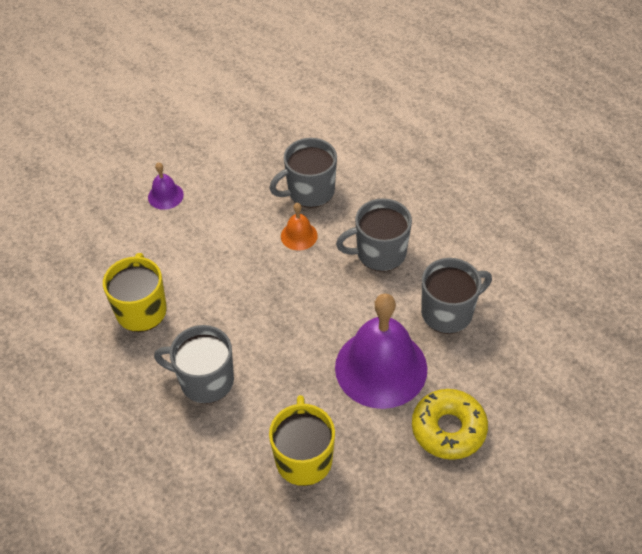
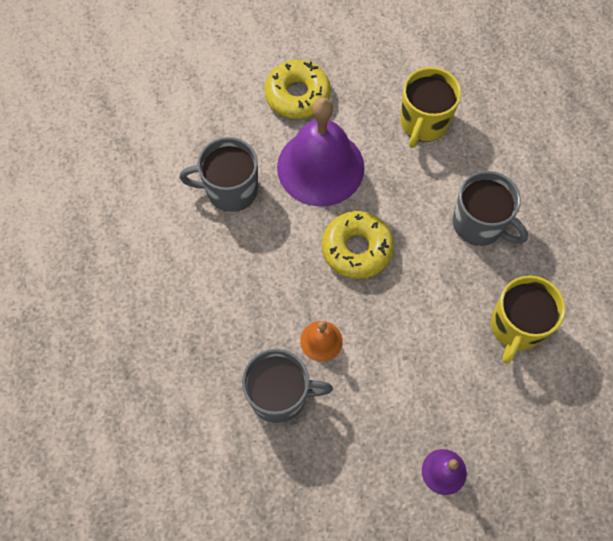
camera: 155 degrees left, 15 degrees up
(307, 312) = (357, 249): none -> yellow donut
(380, 253) = (252, 280): grey mug -> none

